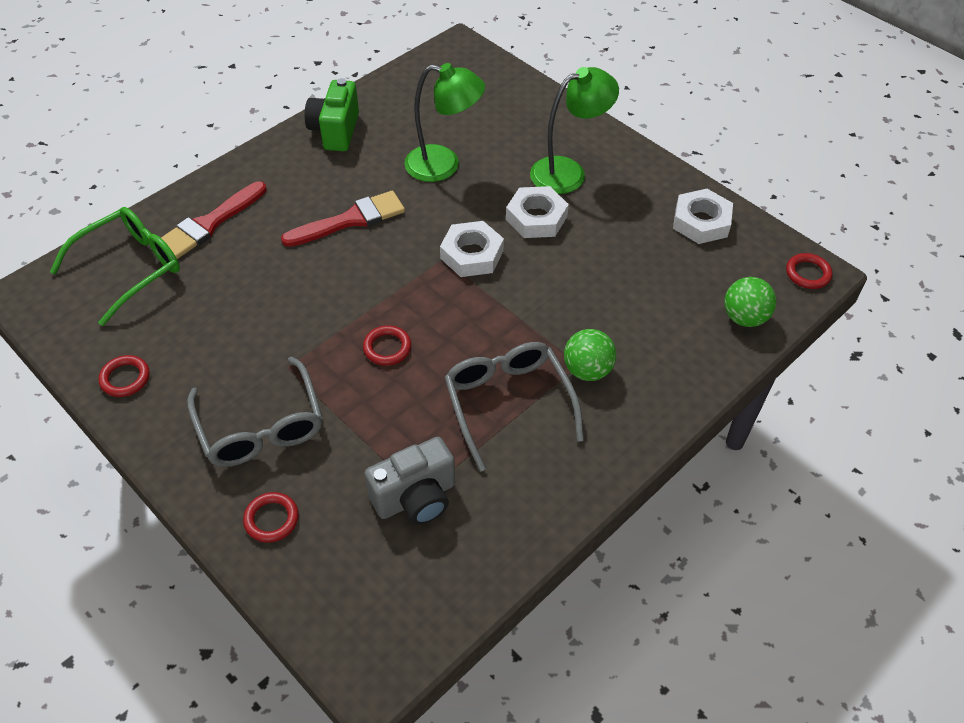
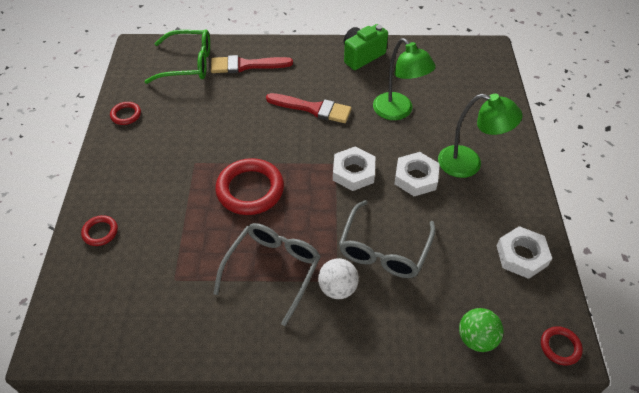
camera: 45 degrees right, 0 degrees up
(260, 426) = (149, 182): grey glasses -> grey glasses (384, 249)
(387, 348) = (250, 190): red ring -> red ring, size x2.02
(415, 498) = (169, 279): grey camera -> none
(587, 370) = (337, 288): green ball -> white ball

